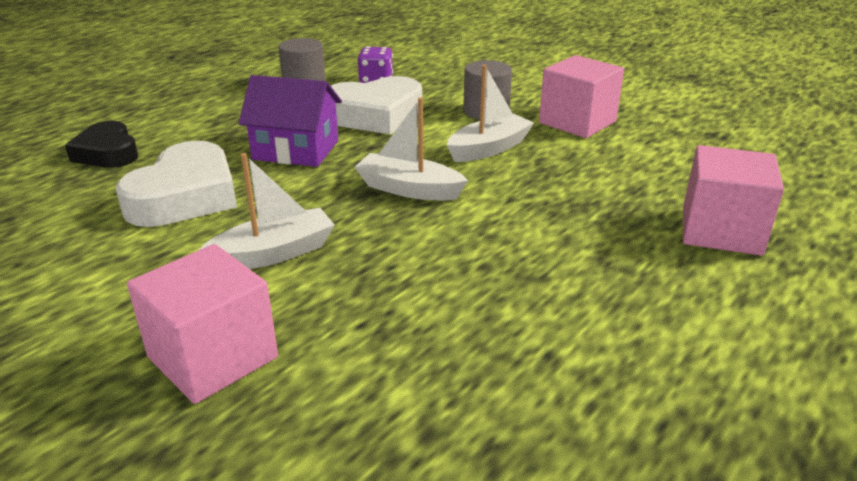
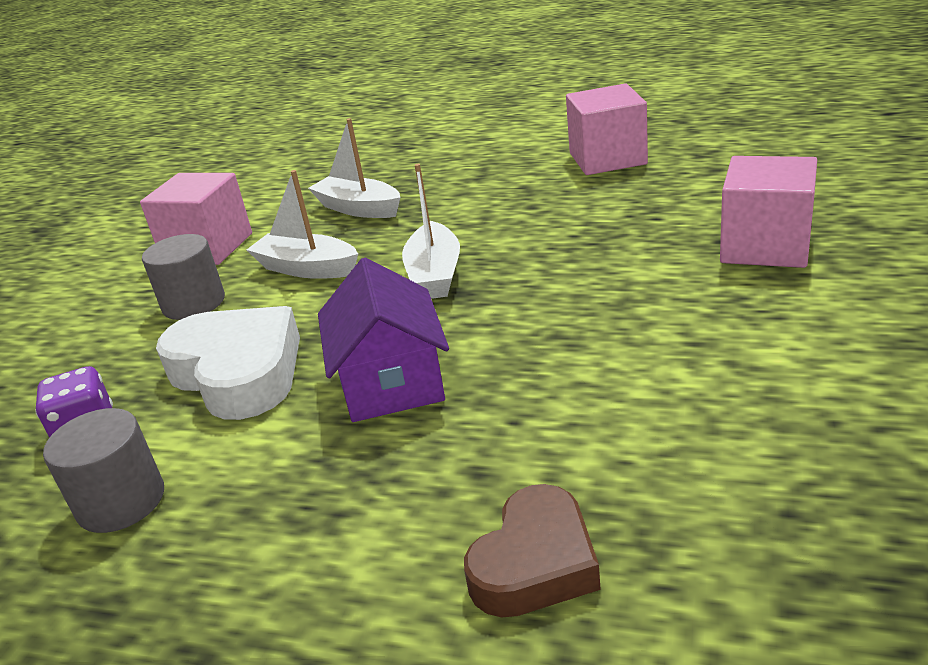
camera: 110 degrees left, 0 degrees up
(107, 153) = (535, 563): black heart -> brown heart
(185, 196) = (580, 396): white heart -> none
(274, 253) = (618, 286): white boat -> white boat (359, 208)
(721, 231) = (400, 156): pink cube -> pink cube (607, 159)

